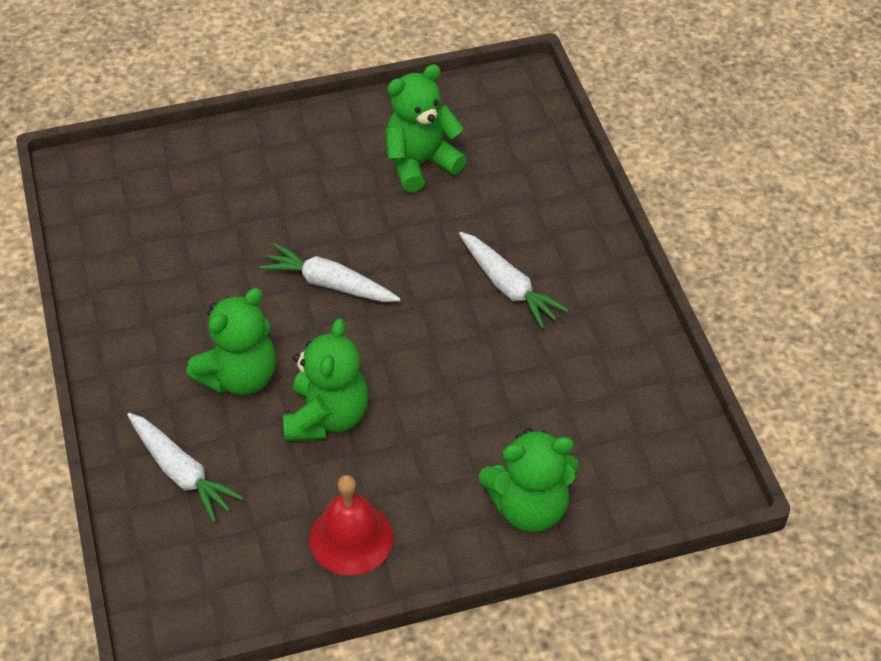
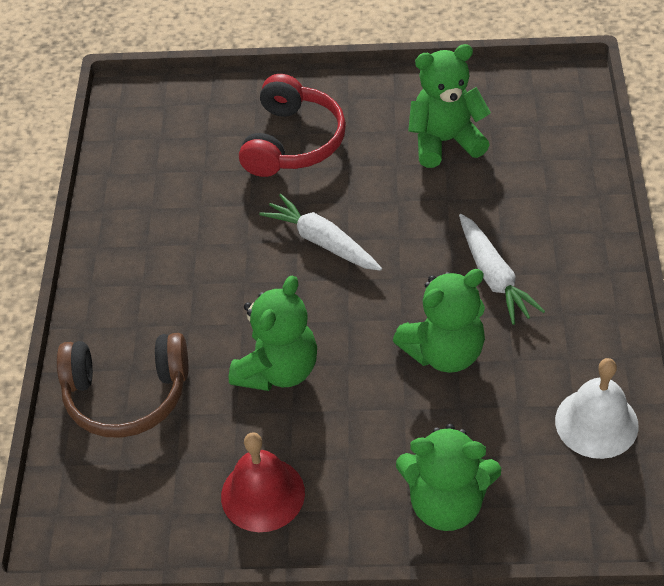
camera: 20 degrees right, 0 degrees up
(181, 472) = (127, 395): white carrot -> brown headphones
(239, 376) = (209, 314): green teddy bear -> green teddy bear (444, 352)
(267, 190) = (292, 142): none -> red headphones
(644, 404) = (596, 423): none -> white bell

